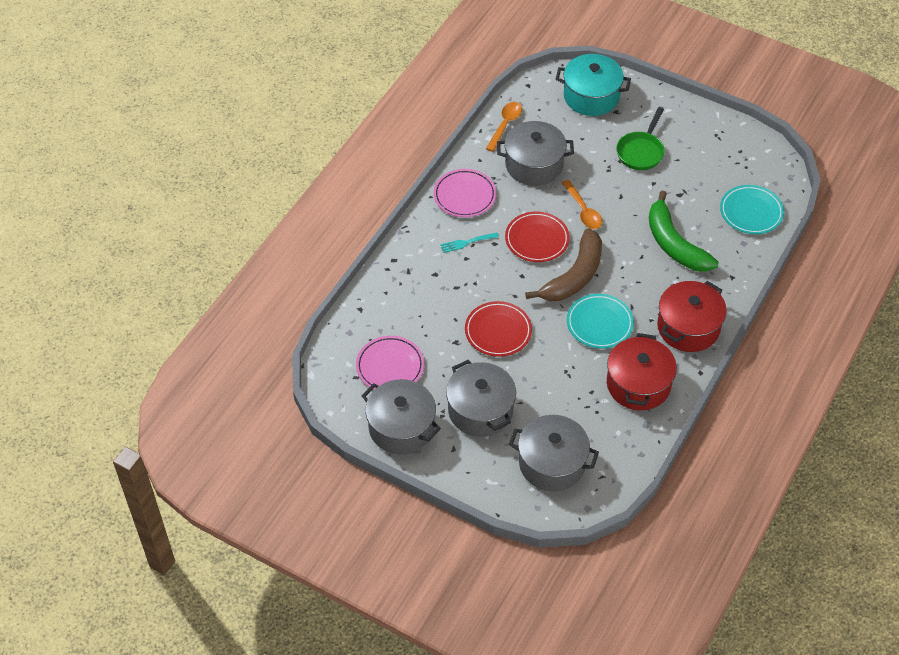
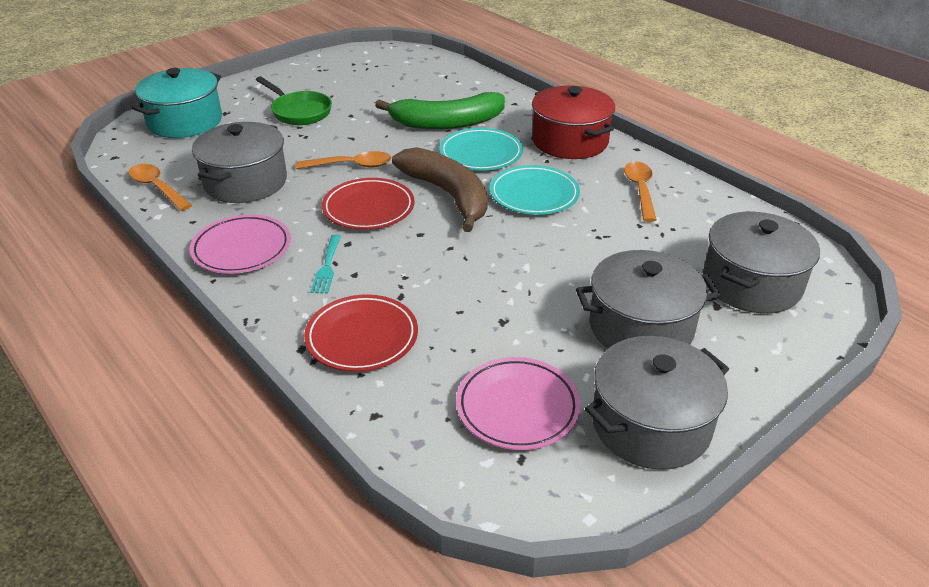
camera: 70 degrees left, 15 degrees down
(498, 331) = (504, 276): red plate -> red plate (362, 337)
(638, 384) = (640, 190): red pot -> orange spoon
(751, 212) = (437, 76): turquoise plate -> turquoise plate (481, 154)

